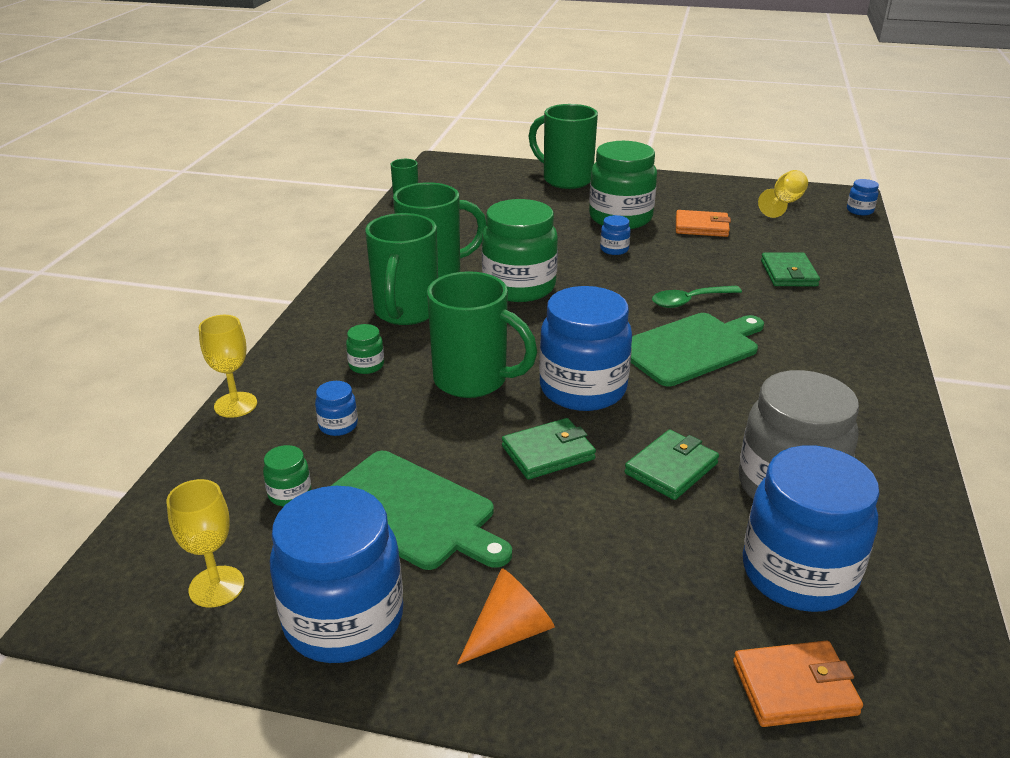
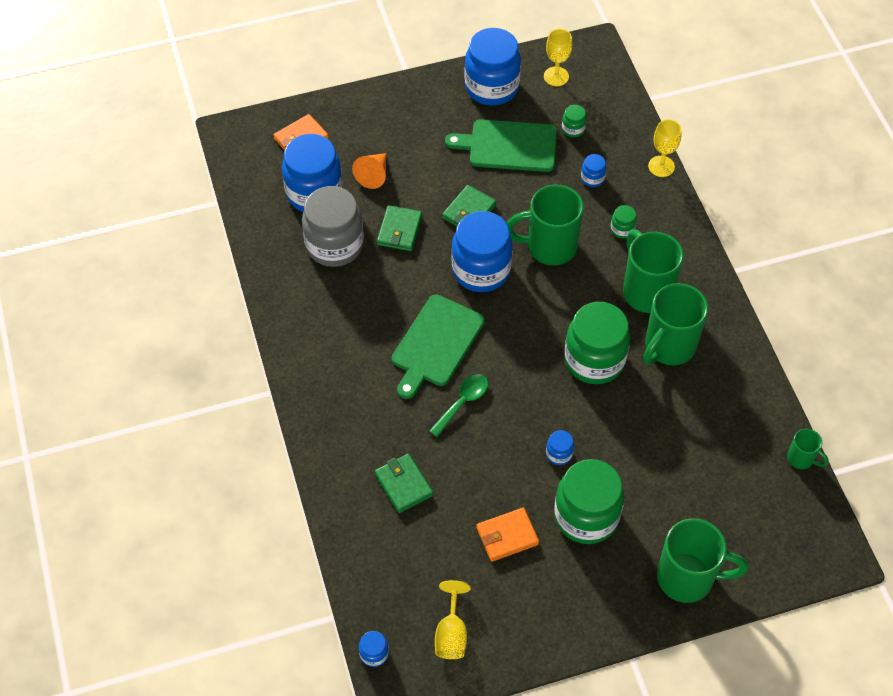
camera: 150 degrees right, 25 degrees up
(509, 632) = (423, 111): orange cone -> orange cone (373, 175)

